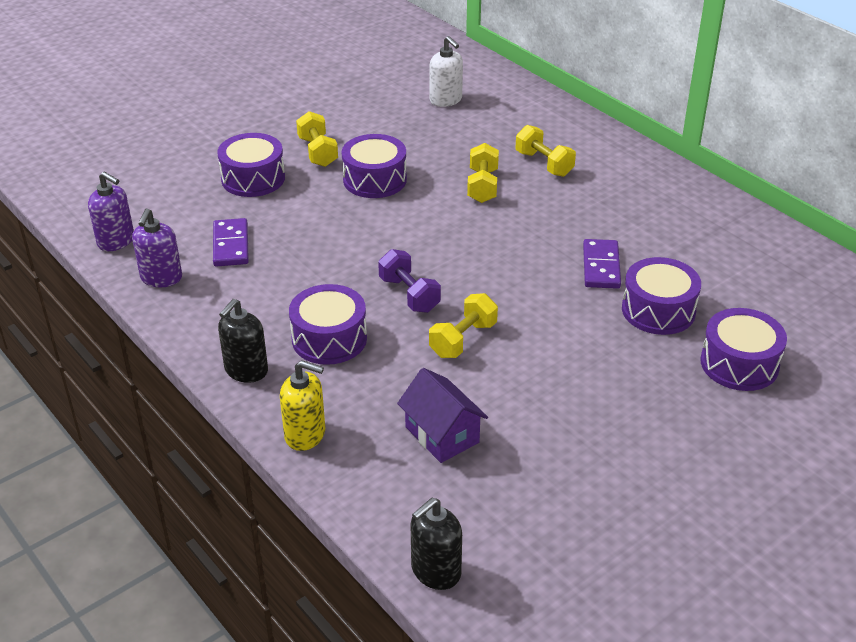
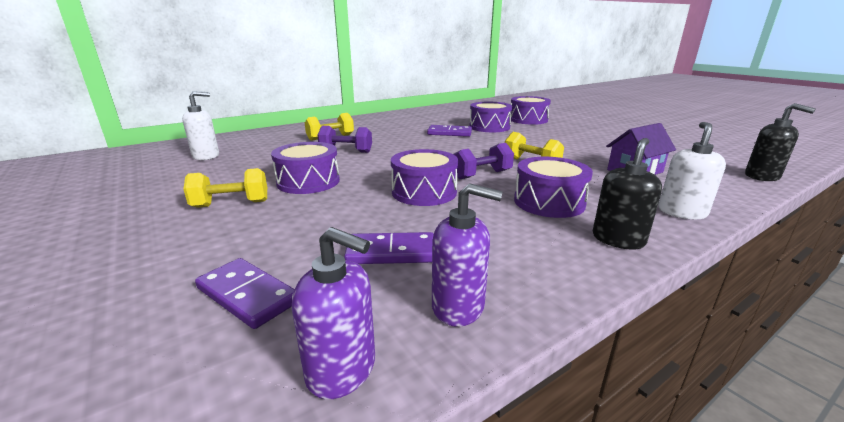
camera: 85 degrees left, 15 degrees down
(116, 241) = (342, 369): purple soap dispenser -> purple soap dispenser turned 75 degrees clockwise
(183, 196) = (248, 295): none -> purple domino
(246, 370) = (618, 239): black soap dispenser -> black soap dispenser turned 90 degrees counterclockwise
(253, 178) = (250, 240): purple drum -> purple drum (424, 192)
(305, 434) = (682, 212): yellow soap dispenser -> white soap dispenser
(482, 186) = (346, 151): yellow dumbbell -> purple dumbbell

